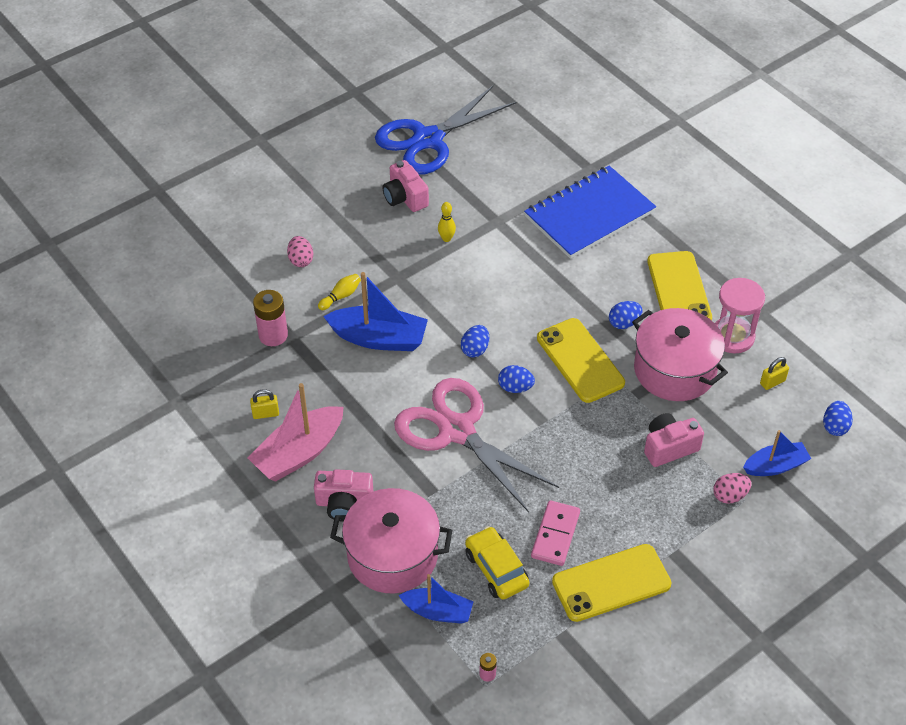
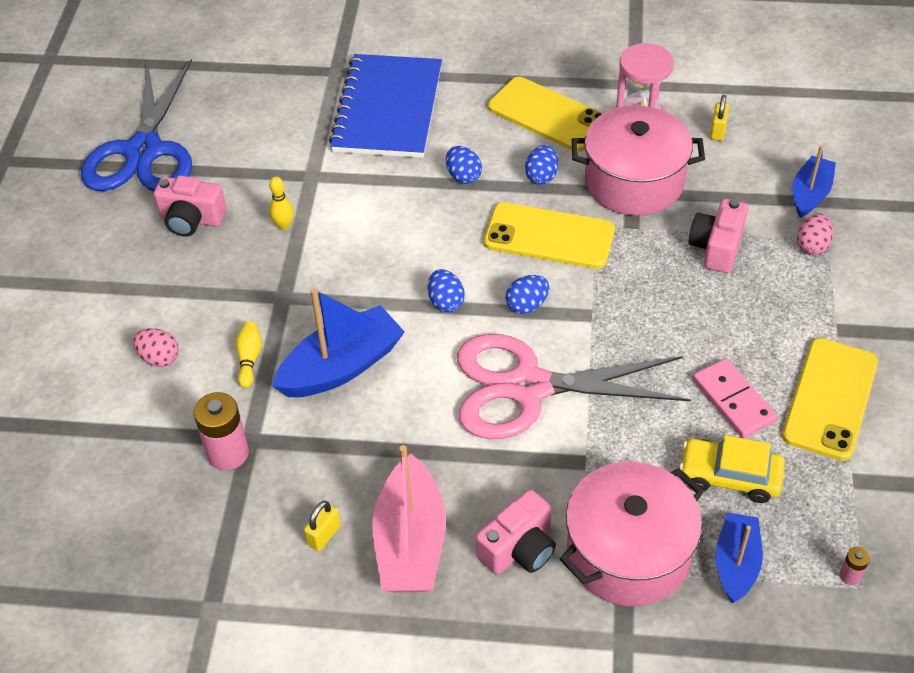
camera: 45 degrees left, 0 degrees up
(438, 611) = (736, 563): blue boat -> blue boat turned 45 degrees counterclockwise
(835, 426) = (806, 128): blue egg -> blue egg (463, 176)

